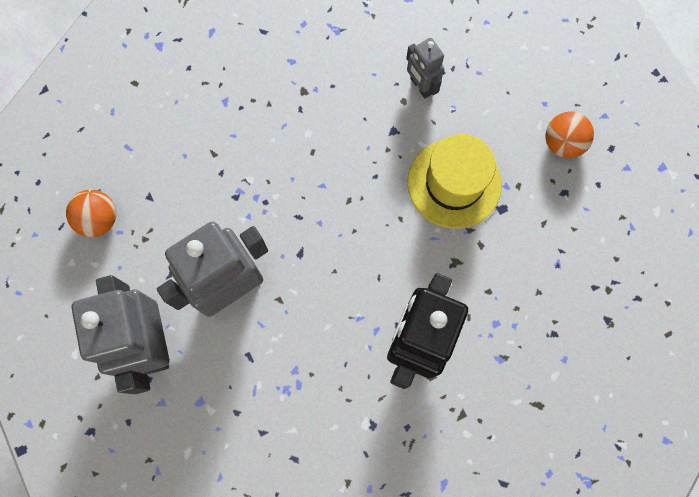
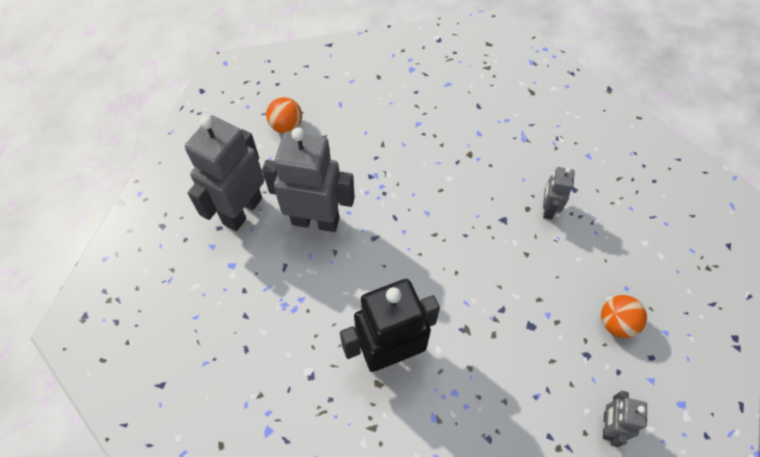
camera: 45 degrees right, 15 degrees down
(454, 183) = (513, 282): yellow hat -> none
(627, 237) = (607, 426): none -> grey robot

